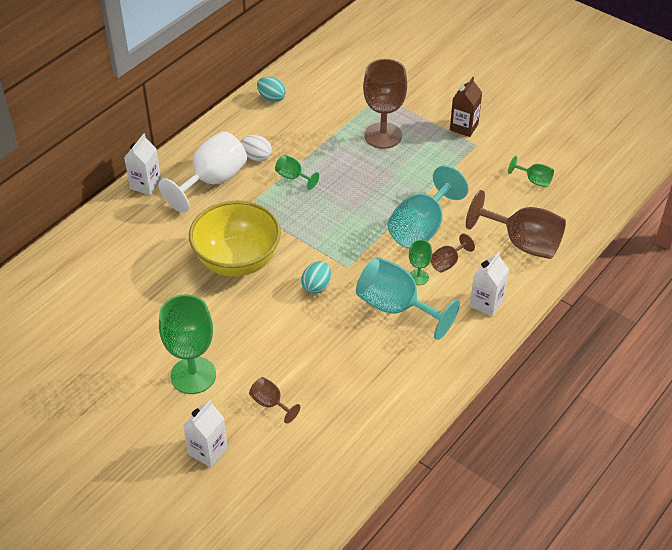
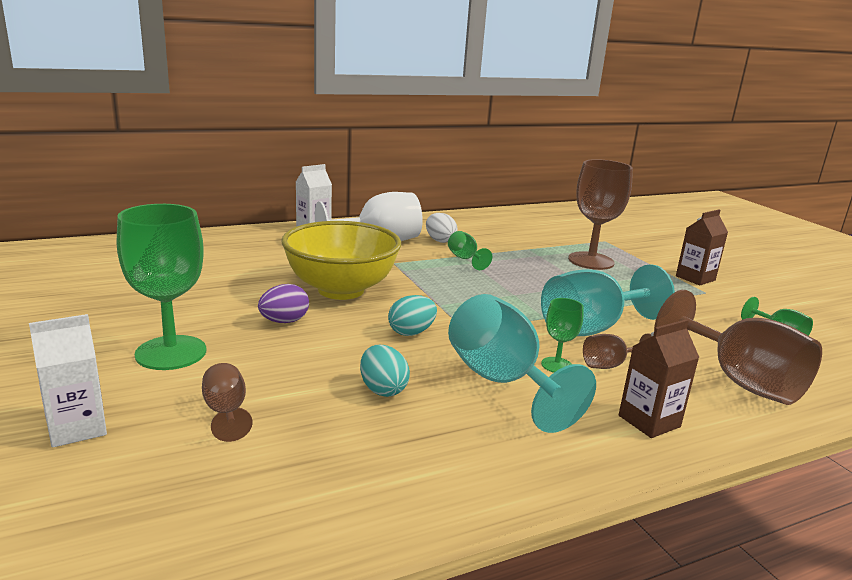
camera: 25 degrees right, 25 degrees down
(231, 314) = (284, 321): none -> purple egg
(271, 98) = (490, 218): turquoise egg -> turquoise egg (383, 389)
(486, 303) = (649, 421): white carton -> brown carton

